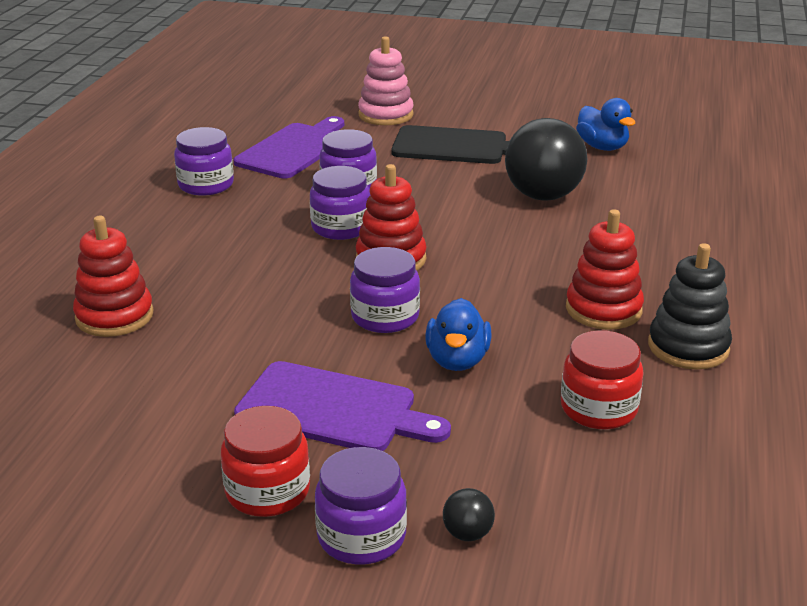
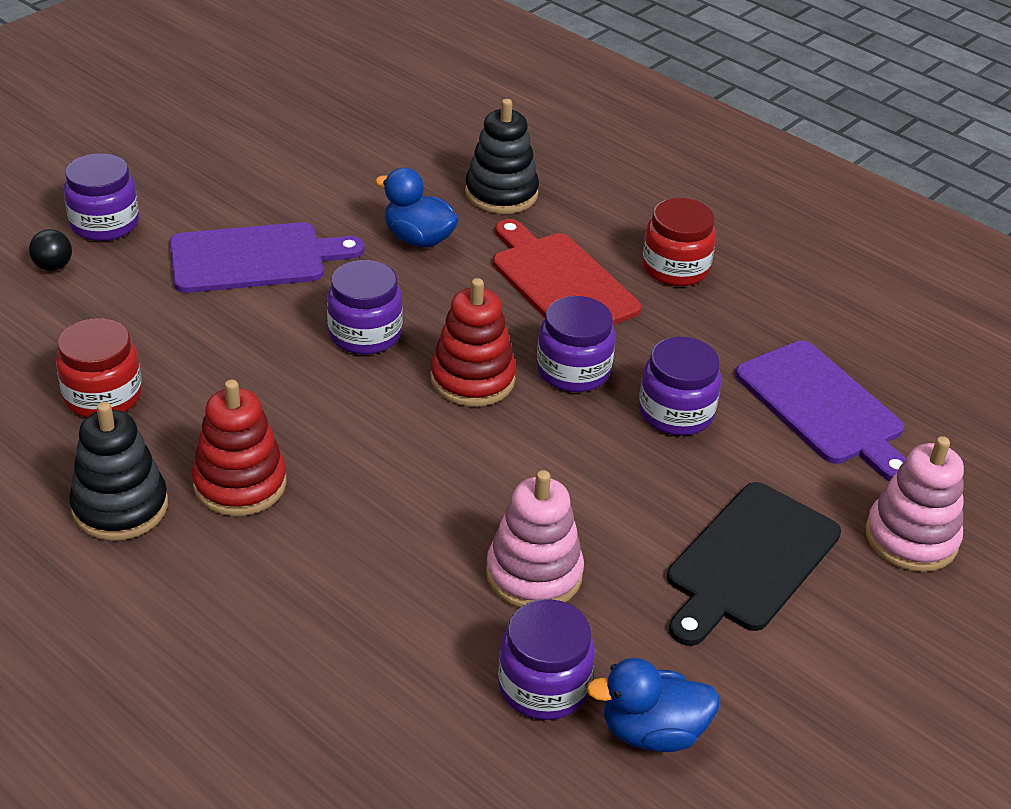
camera: 115 degrees right, 10 degrees up
(114, 316) = (501, 193): red stacking toy -> black stacking toy
(206, 185) = (753, 310): purple jar -> purple jar (543, 686)
(233, 257) = (560, 282): none -> red cutting board
(267, 491) = (193, 201): red jar -> red jar (675, 268)
(333, 409) = (255, 258): purple cutting board -> purple cutting board turned 150 degrees counterclockwise
(457, 360) = (254, 347): blue duck -> blue duck (418, 239)
(543, 196) = (534, 574): black ball -> pink stacking toy

